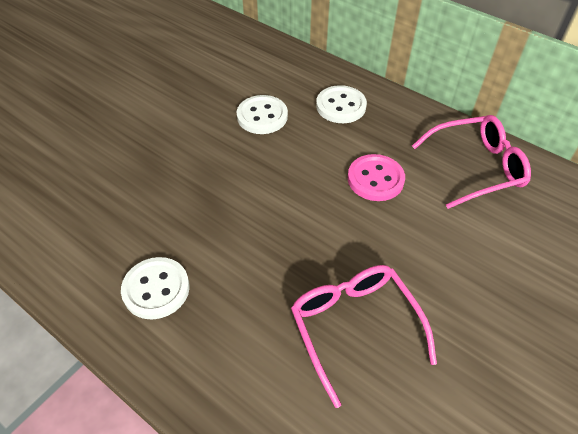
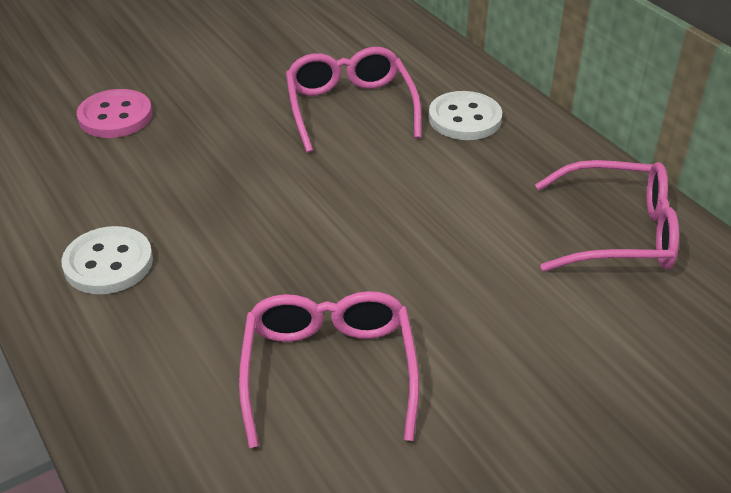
camera: 20 degrees right, 10 degrees down
(262, 116) = (350, 108): white button -> pink glasses
(375, 179) = (461, 213): pink button -> pink button (115, 116)

